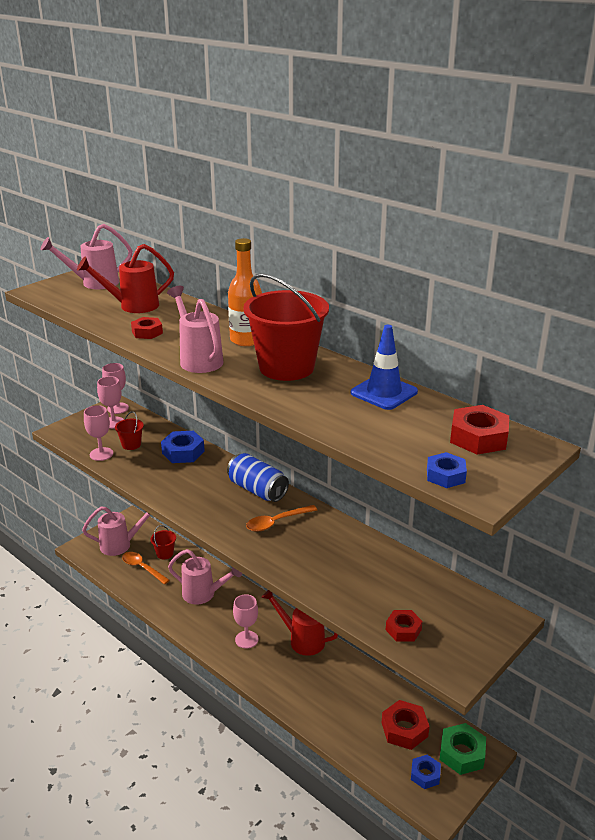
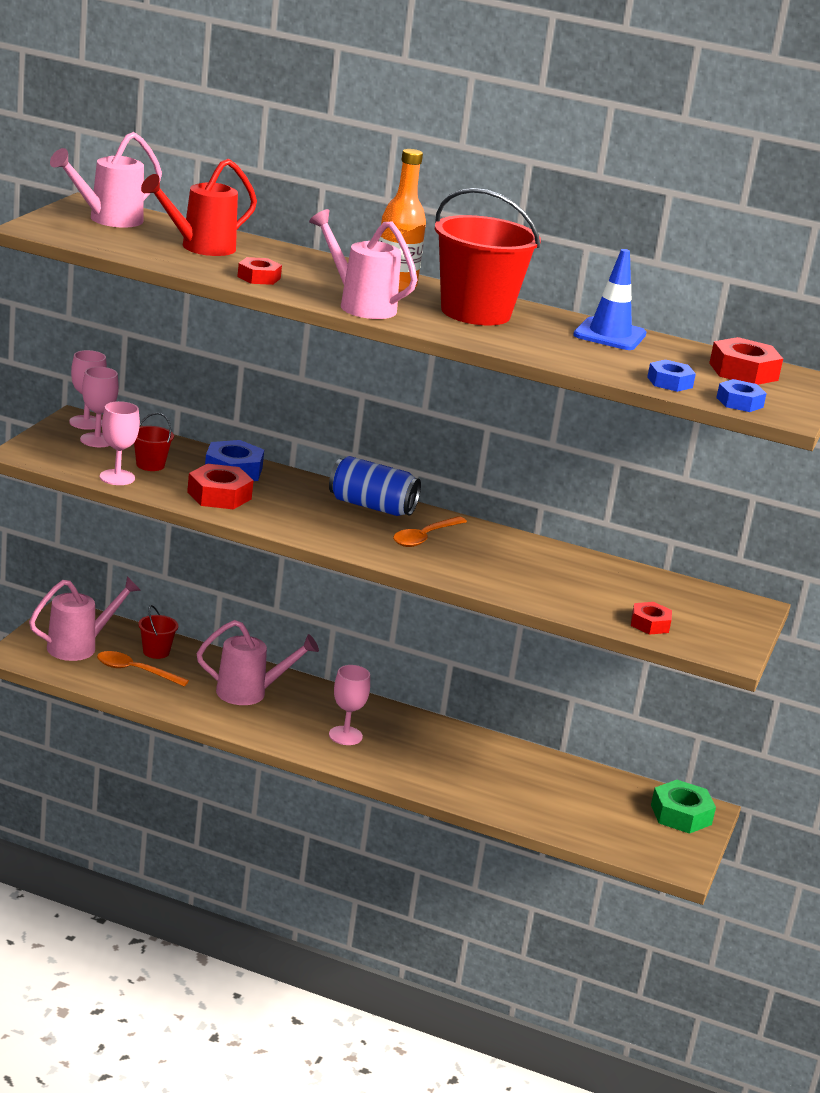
camera: 25 degrees left, 5 degrees down
(302, 640) = (419, 728): red watering can -> none
(404, 729) = (602, 801): red nut -> red nut (219, 495)
(425, 775) = (650, 838): blue nut -> blue nut (669, 382)

